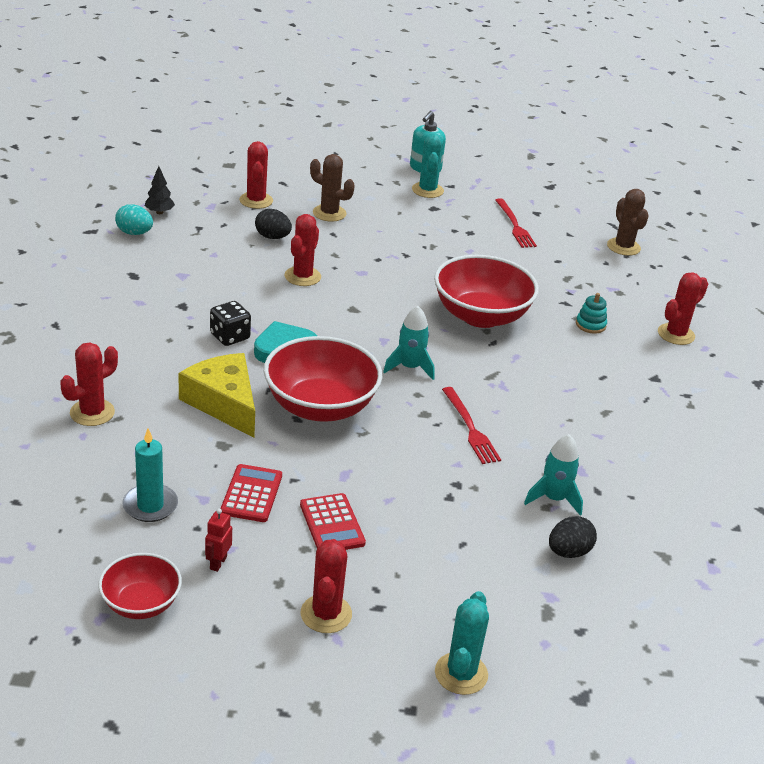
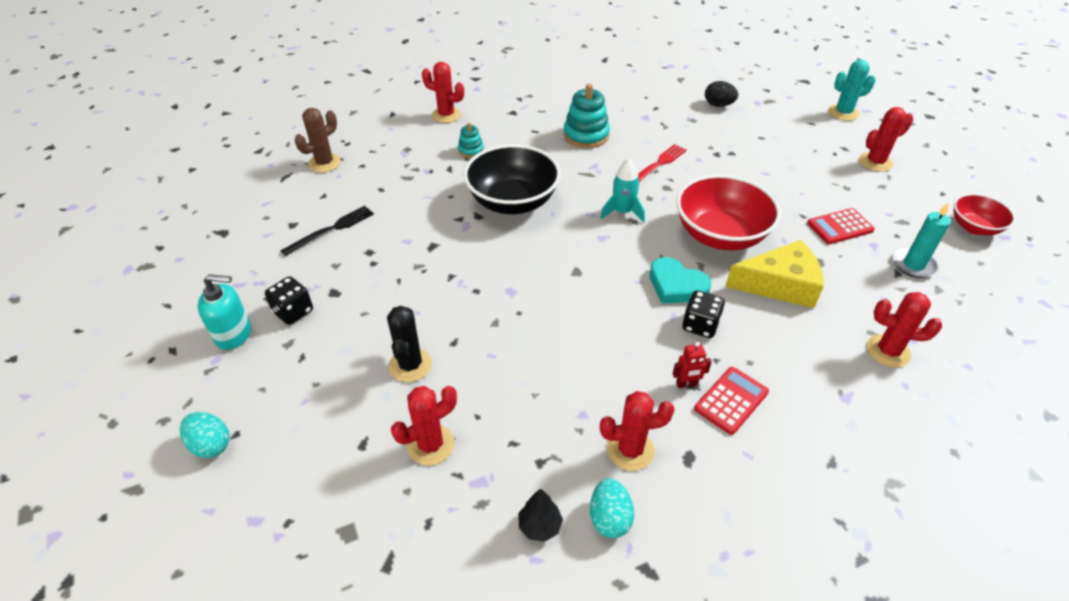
camera: 115 degrees left, 10 degrees up
(218, 563) = (906, 214): red robot -> red robot (686, 384)
(223, 403) = (780, 284): yellow cheese -> yellow cheese turned 120 degrees counterclockwise
(272, 237) = (503, 385): black egg -> none
(302, 276) = (557, 326): red cactus -> red cactus (630, 450)
(329, 213) = (410, 365): brown cactus -> black cactus
(332, 524) = (815, 185): red calculator -> red calculator (731, 400)
(335, 145) = (211, 445): none -> turquoise egg
(427, 190) = (293, 312): turquoise cactus -> black dice
(481, 316) = (513, 202): red bowl -> black bowl
(514, 225) = (331, 230): red fork -> black fork
(553, 499) = (682, 119): turquoise rocket -> none
(568, 407) = (586, 135): none -> turquoise stacking toy

